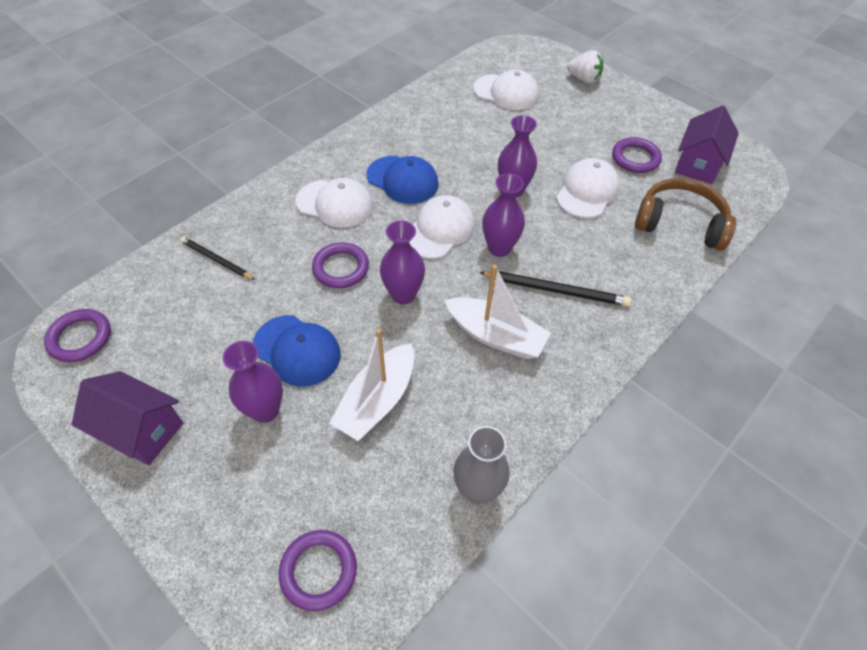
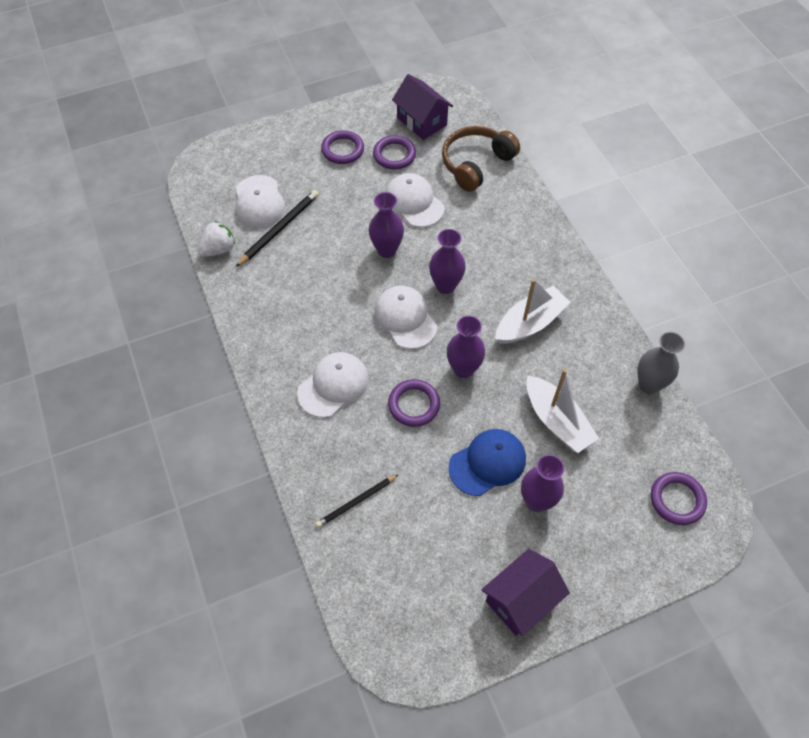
camera: 65 degrees left, 5 degrees up
(80, 338) = (400, 639): purple ring -> purple ring (342, 150)
(402, 180) = (331, 323): blue cap -> none
(506, 92) = (259, 202): white cap -> white cap turned 120 degrees clockwise
(556, 290) = (504, 268): black pencil -> black pencil (279, 229)
(584, 79) = (277, 140): white strawberry -> white strawberry (218, 249)

